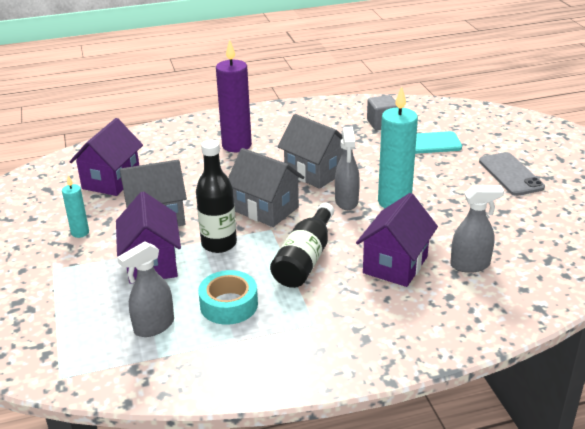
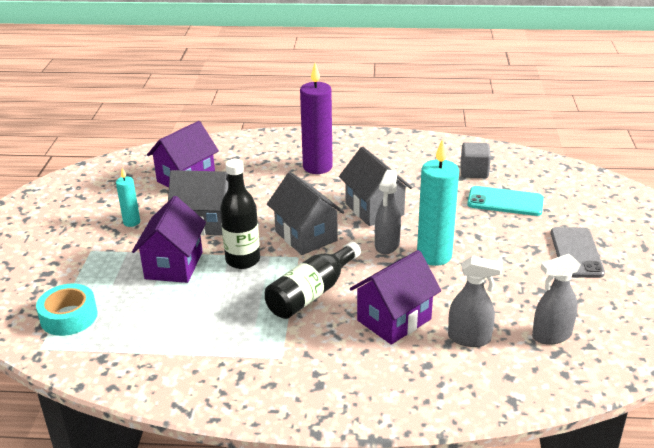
camera: 20 degrees right, 0 degrees up
(154, 326) = (141, 323): grey spray bottle -> grey spray bottle (551, 335)
(229, 305) = (216, 320): turquoise tape -> turquoise tape (69, 317)

